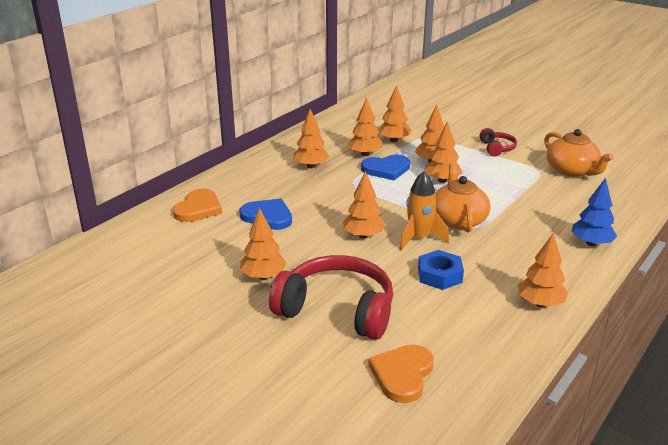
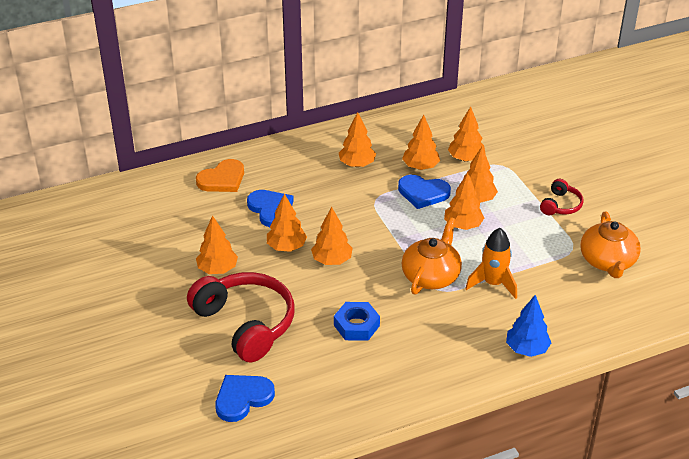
camera: 30 degrees right, 10 degrees up
(402, 374) = (242, 398): orange heart -> blue heart
(419, 238) = (376, 282): orange rocket -> orange rocket (493, 284)
(540, 303) = (412, 387): orange tree -> orange tree (286, 247)

